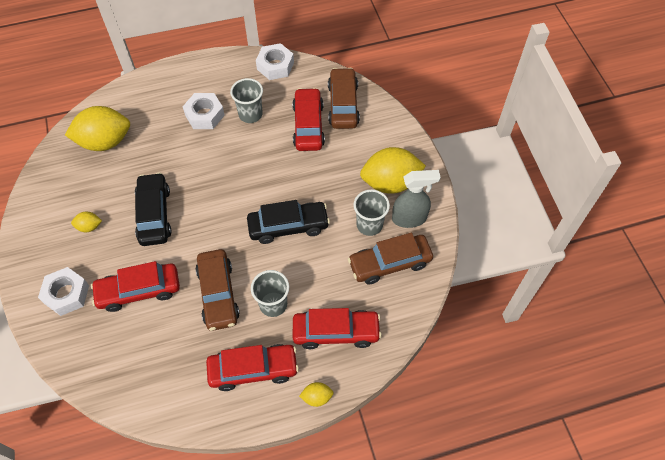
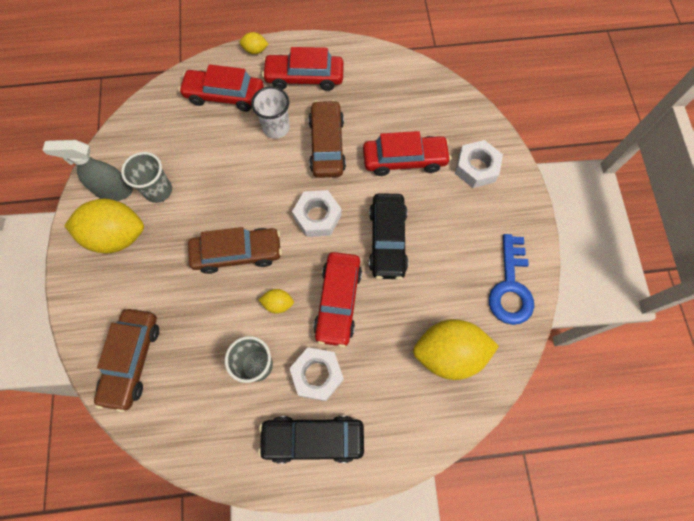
camera: 170 degrees left, 10 degrees up
(49, 194) = (510, 287): none -> blue key
(89, 227) = (459, 237): yellow lemon -> yellow lemon (278, 304)
(273, 304) = (276, 128): grey cup -> white cup
(275, 66) = (205, 450): white nut -> white nut (317, 217)
(288, 226) = (244, 203): black car -> black car (313, 438)
(308, 125) = (187, 333): red car -> red car (338, 301)
(390, 263) = (153, 148): brown car -> brown car (237, 253)

